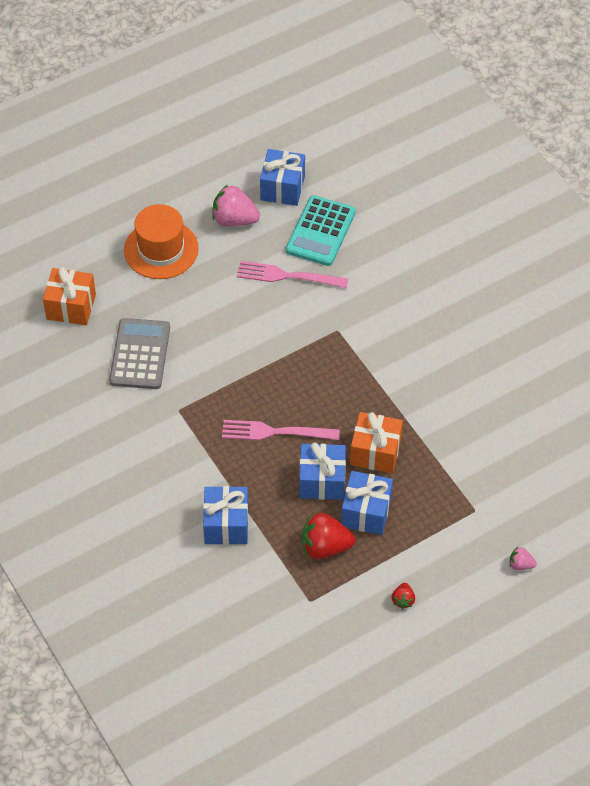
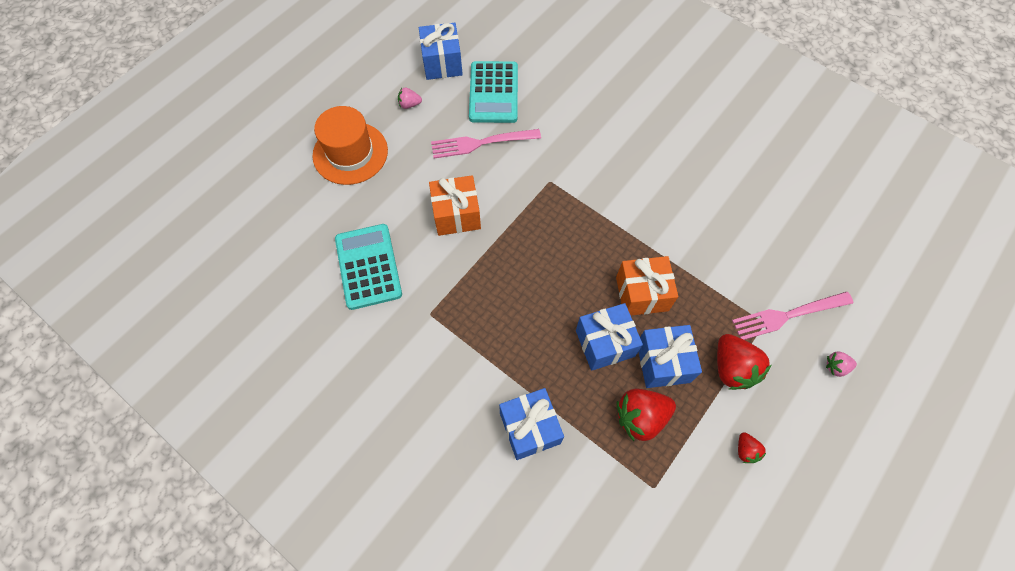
camera: 20 degrees left, 10 degrees up
(71, 307) = (280, 238): orange gift -> orange gift (456, 215)
(140, 354) = (368, 266): grey calculator -> turquoise calculator
(234, 219) = (409, 104): pink strawberry -> pink strawberry, size x0.51
(275, 432) = (536, 305): pink fork -> pink fork (788, 315)
(425, 536) = (732, 368): none -> red strawberry

